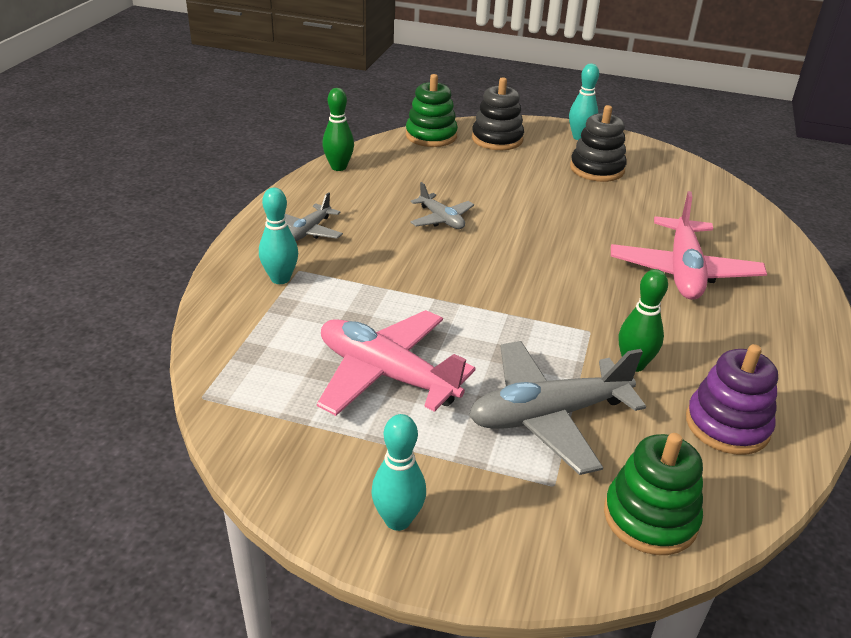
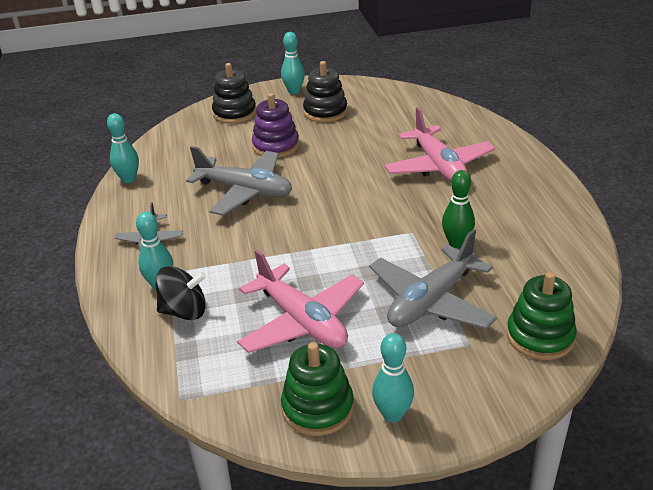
camera: 25 degrees left, 0 degrees up
(280, 313) = (184, 311): none -> black spinning top
(338, 167) = (129, 179): green bowling pin -> turquoise bowling pin
(386, 375) = (302, 321): pink plane -> pink plane turned 135 degrees counterclockwise
(431, 136) = (181, 128): green stacking toy -> green stacking toy (318, 408)
(441, 219) = (245, 191): grey plane -> grey plane, size x1.88
(727, 425) = (539, 258): purple stacking toy -> purple stacking toy (276, 146)

